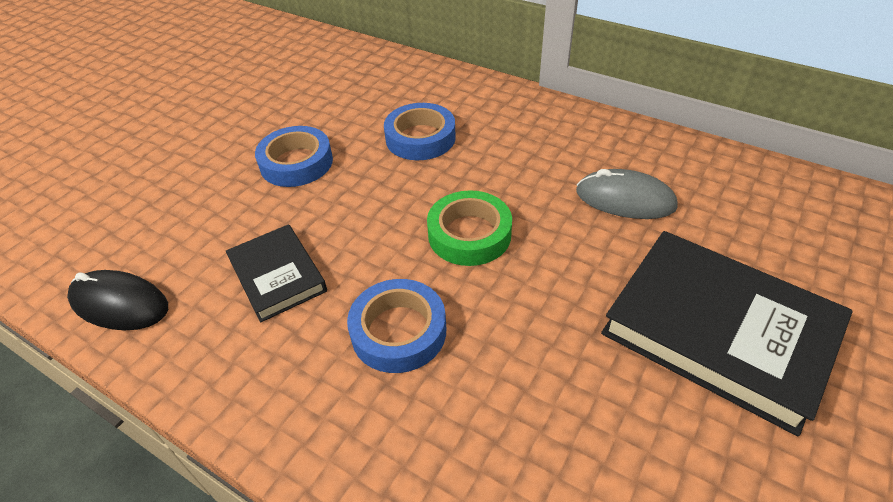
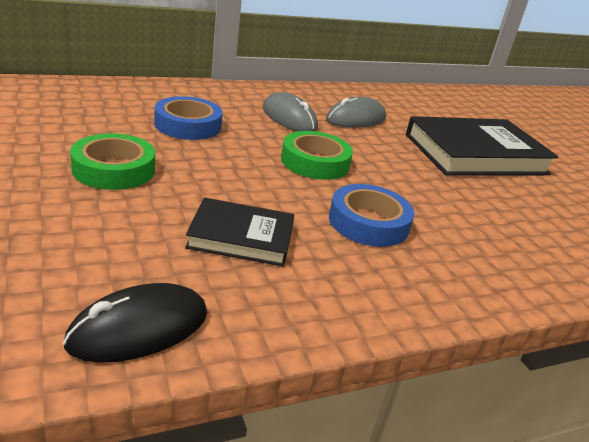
camera: 60 degrees left, 15 degrees down
(296, 163) = (114, 169): blue tape -> green tape
(538, 167) = (289, 118): none -> grey mouse

